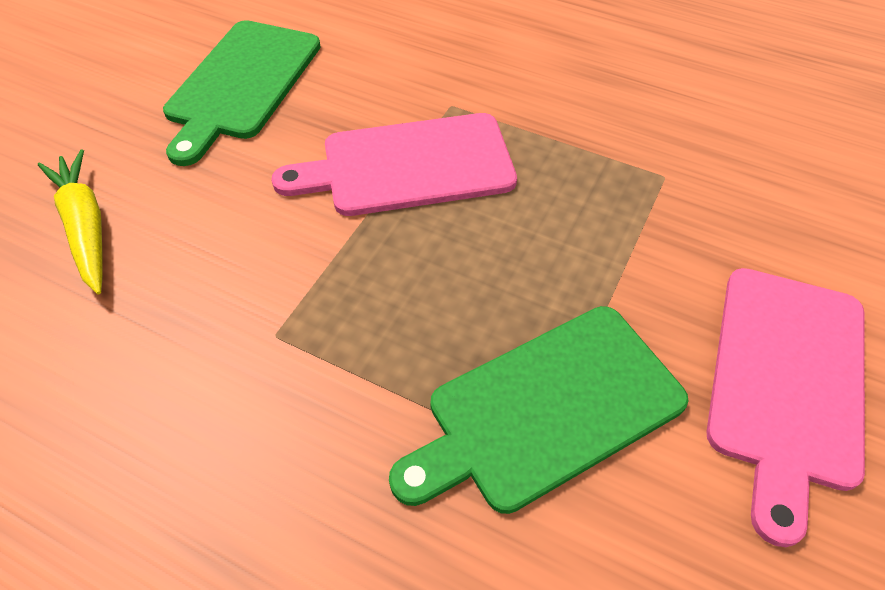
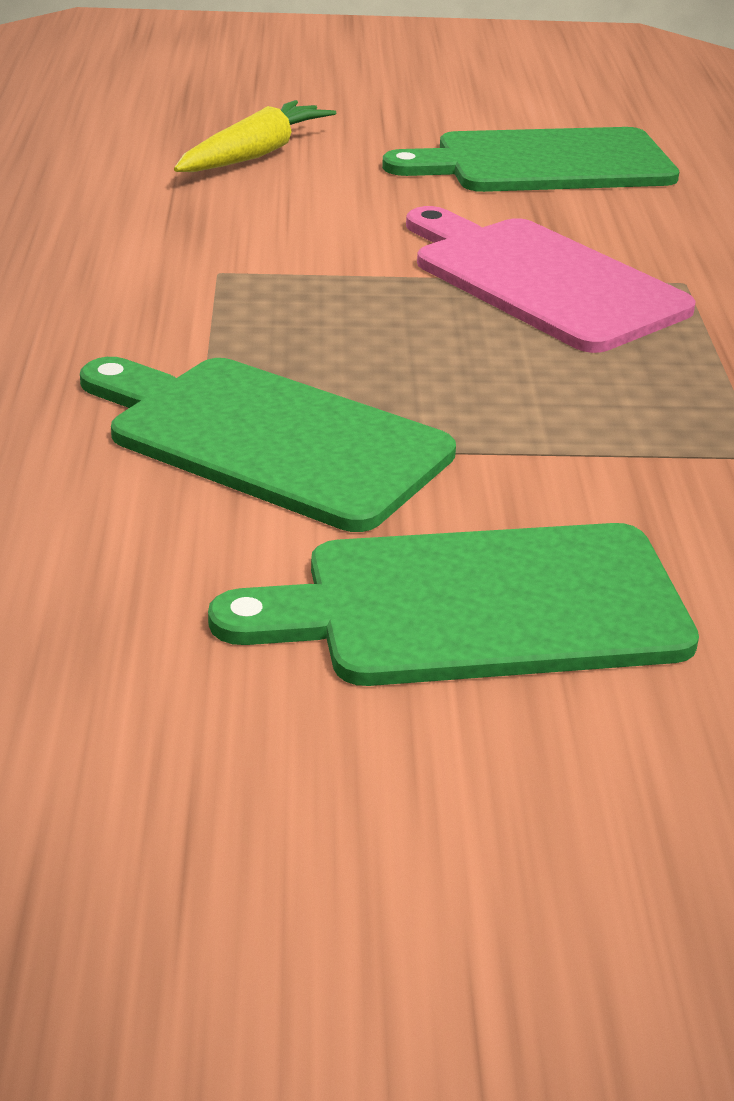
camera: 60 degrees right, 20 degrees down
(785, 381) = (478, 606): pink cutting board -> green cutting board

